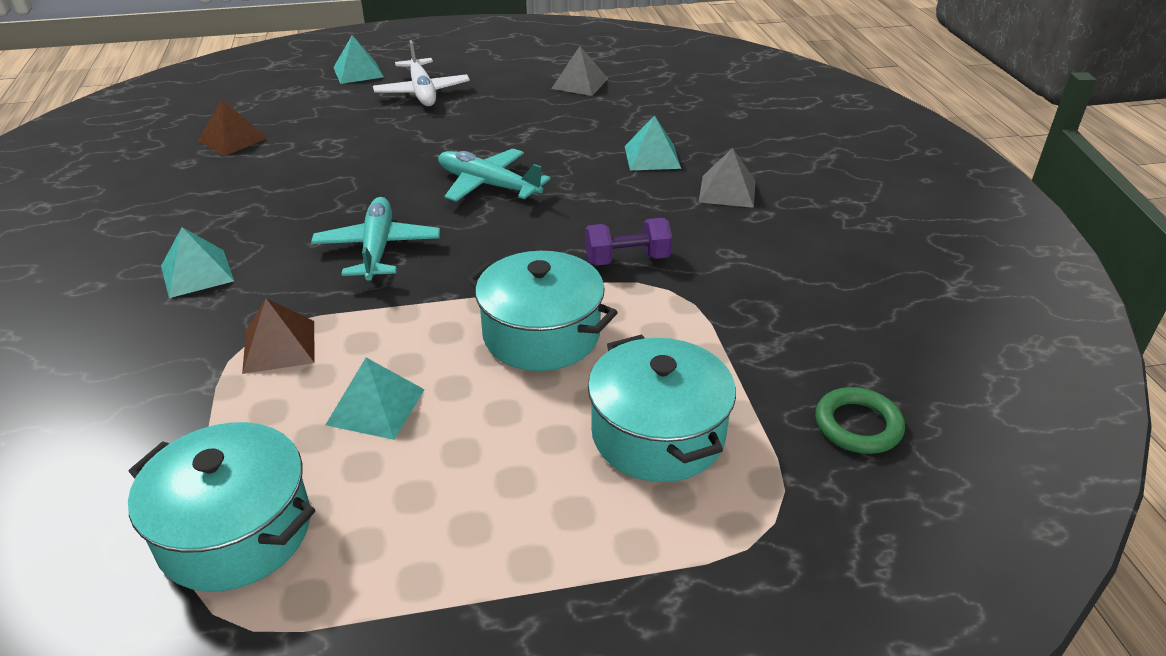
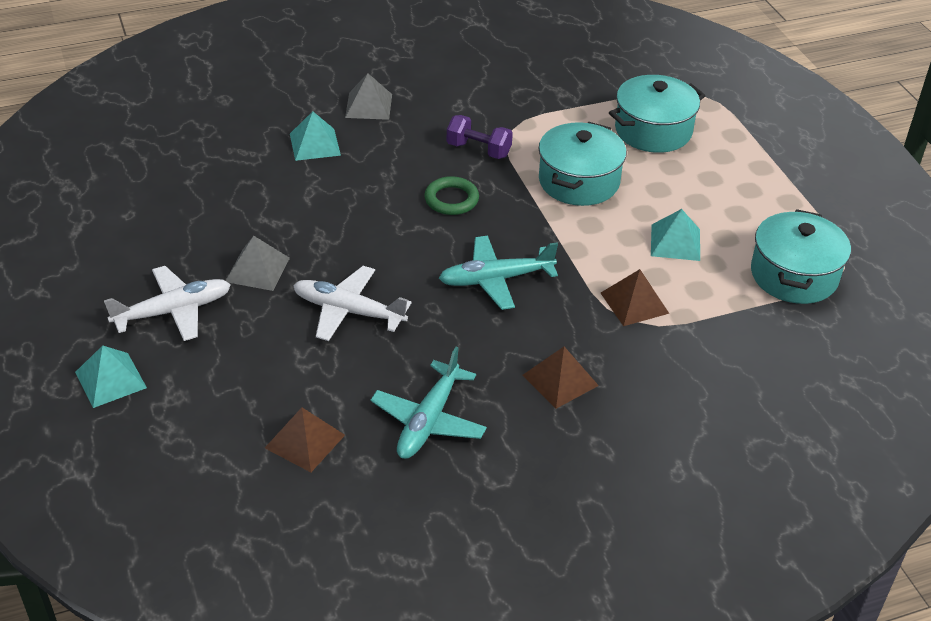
camera: 100 degrees left, 5 degrees up
(197, 273) = (560, 380): turquoise pyramid -> brown pyramid
(377, 164) = (349, 311): none -> white plane
(488, 185) = (379, 232): turquoise plane -> turquoise plane (428, 420)
(580, 83) = (152, 197): grey pyramid -> grey pyramid (257, 269)
(627, 259) = (478, 150): purple dumbbell -> purple dumbbell turned 45 degrees counterclockwise
(858, 425) = (618, 65): green ring -> green ring (451, 199)

